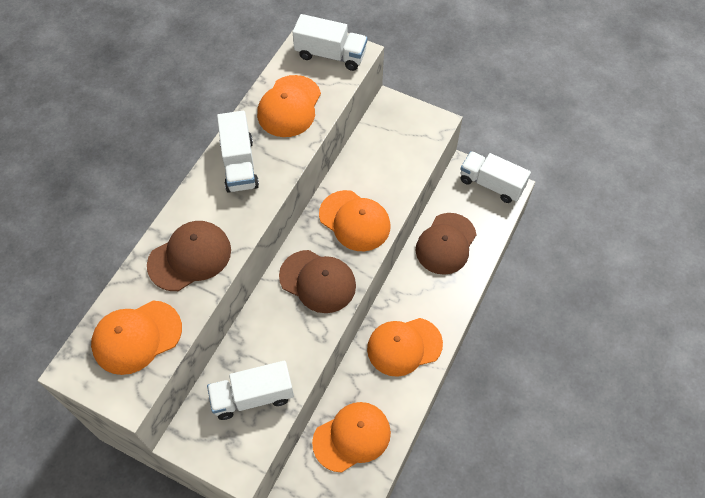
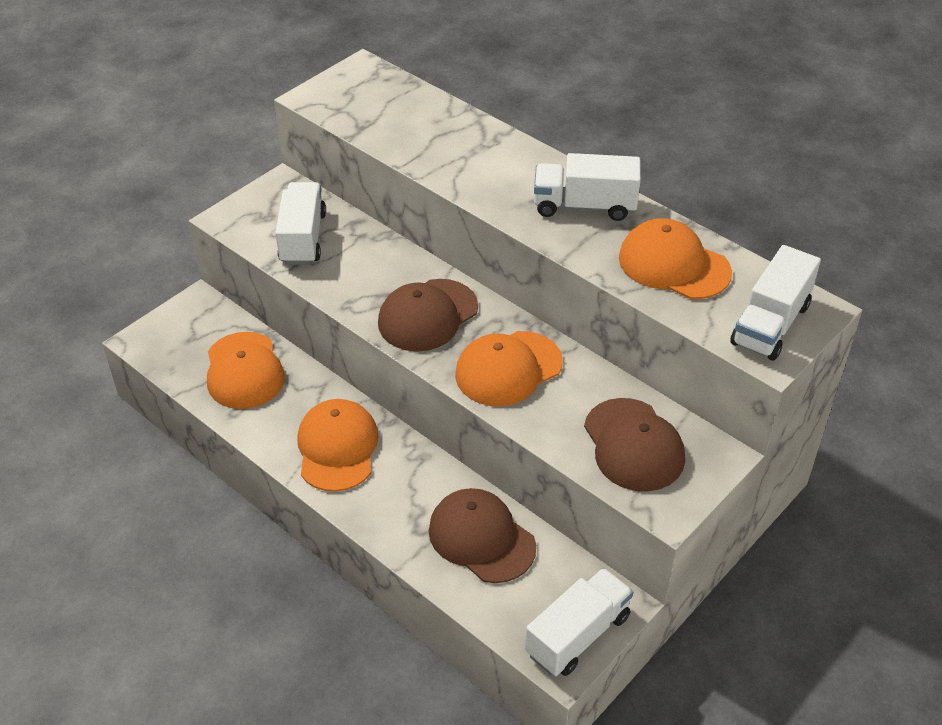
camera: 105 degrees right, 15 degrees down
(136, 337) = (377, 108): orange cap -> none
(190, 257) = (461, 152): brown cap -> brown cap (633, 445)

